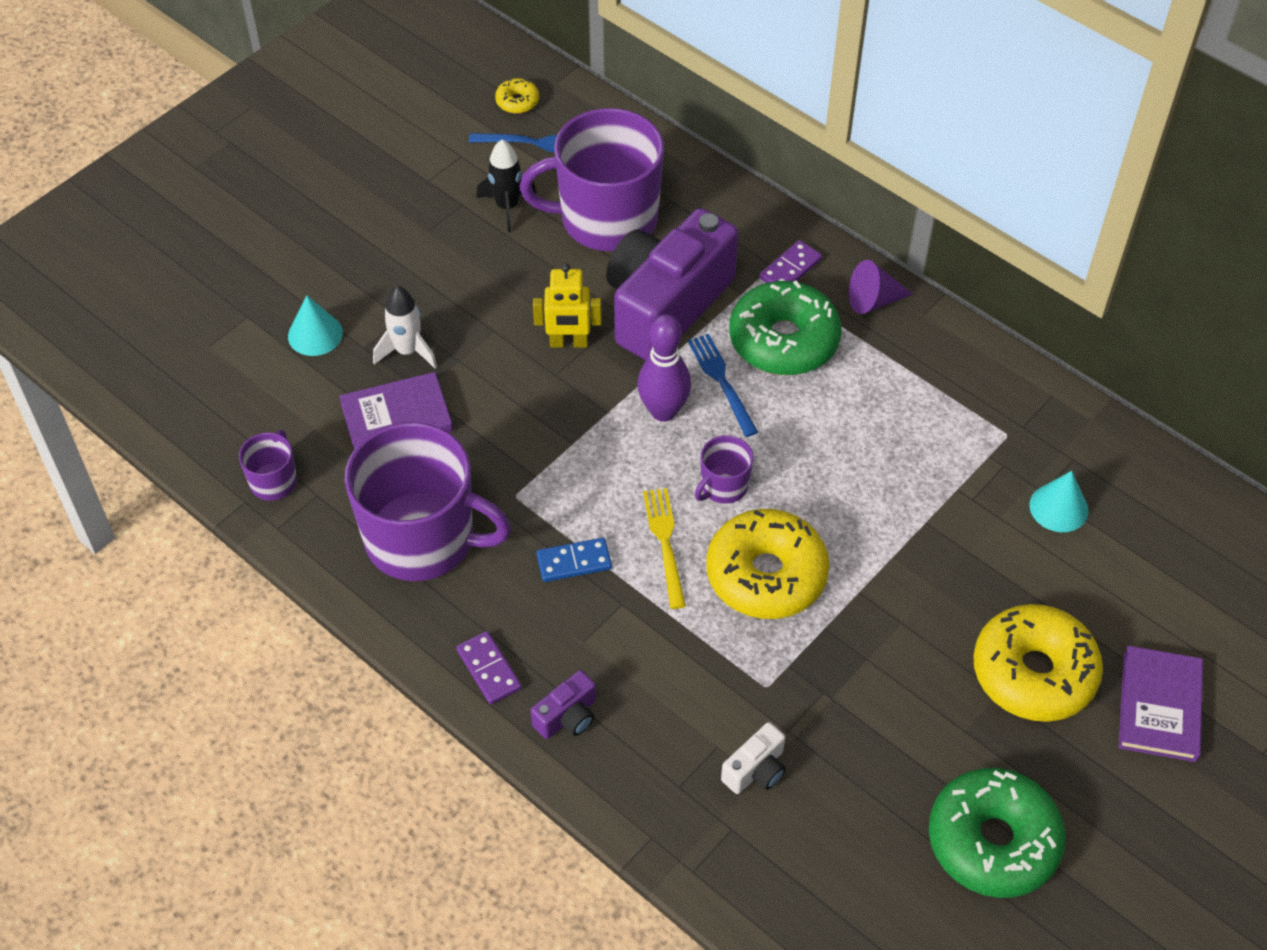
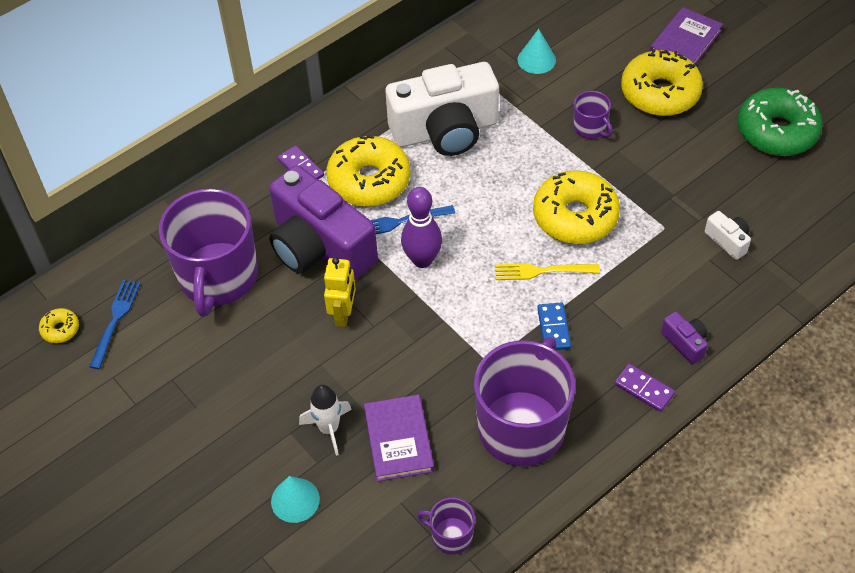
camera: 80 degrees left, 0 degrees up
(488, 669) = (644, 389): purple domino -> purple domino turned 60 degrees clockwise
(507, 207) = (184, 346): black rocket -> none
(723, 486) = (496, 231): purple mug -> purple mug (590, 128)
(783, 340) = (369, 180): green donut -> yellow donut
(873, 301) = (343, 125): purple cone -> none
(890, 412) = (445, 131): none -> white camera
(1159, 706) = (685, 41): purple book -> purple book turned 75 degrees counterclockwise

